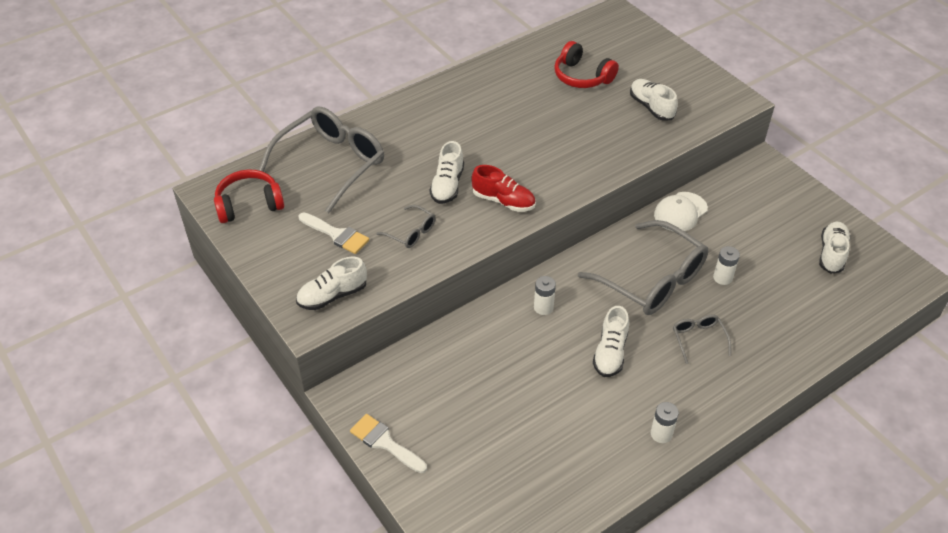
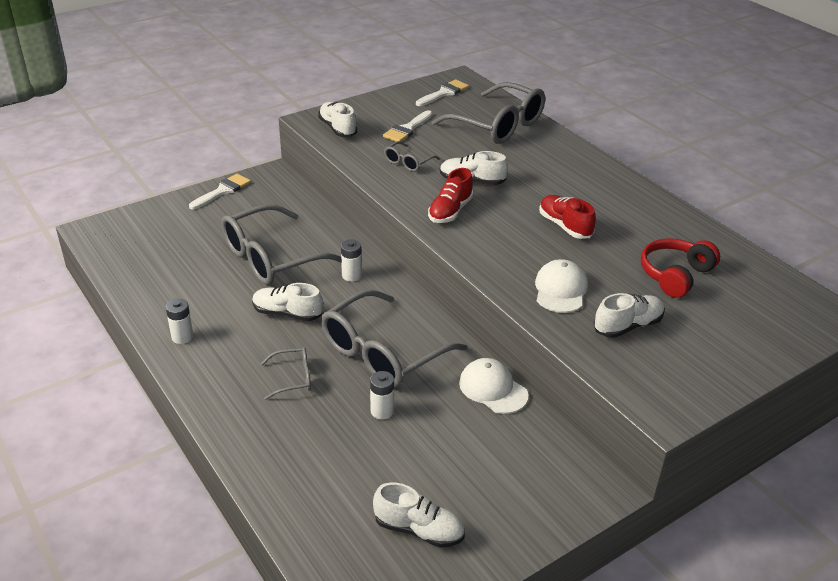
camera: 90 degrees right, 10 degrees down
(249, 204) = (444, 93): red headphones -> white brush
(520, 129) = (564, 226): none -> red shoe
(520, 376) = (271, 258): none -> grey glasses
(613, 138) = (560, 290): none -> white cap

